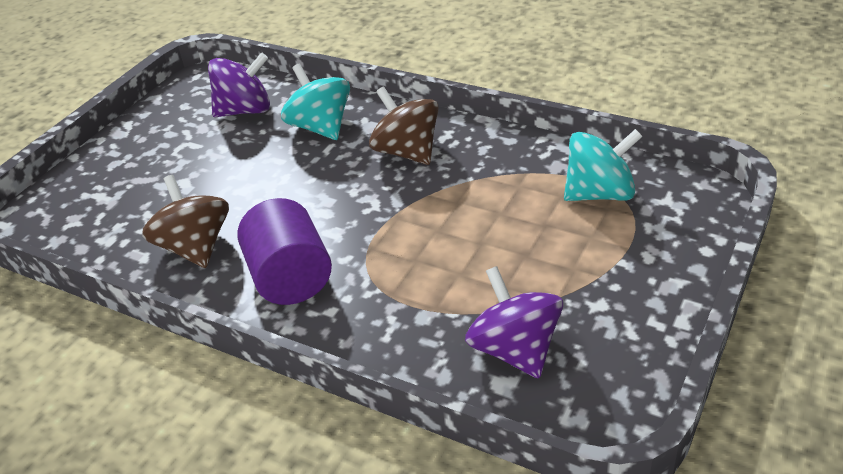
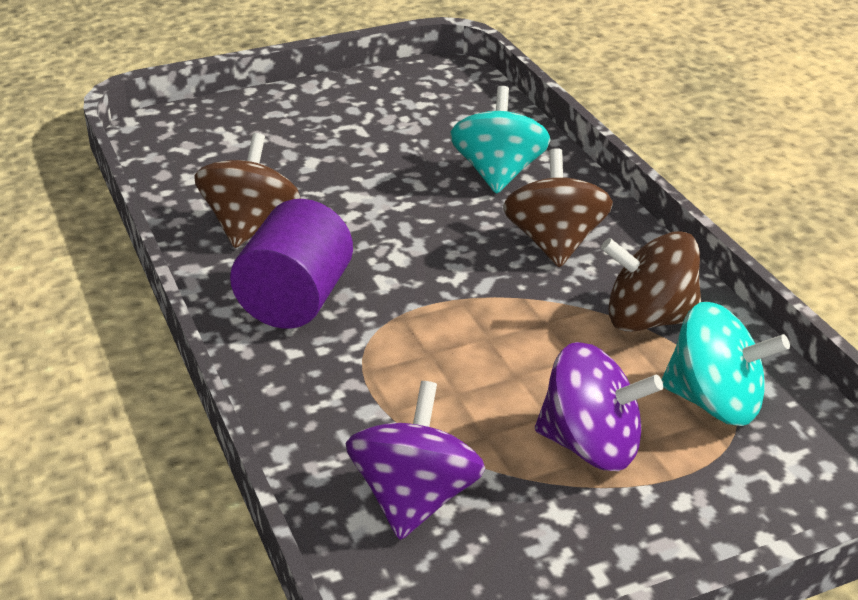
camera: 35 degrees right, 5 degrees down
(245, 110) = (446, 121): purple spinning top -> purple spinning top (591, 446)
(512, 167) = (648, 319): none -> brown spinning top

